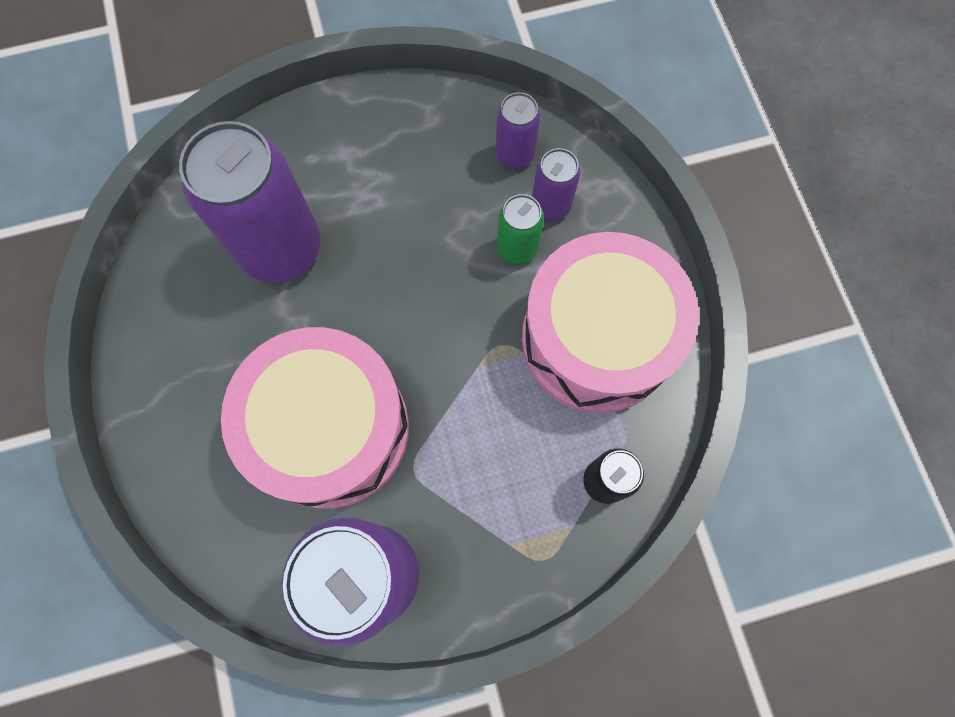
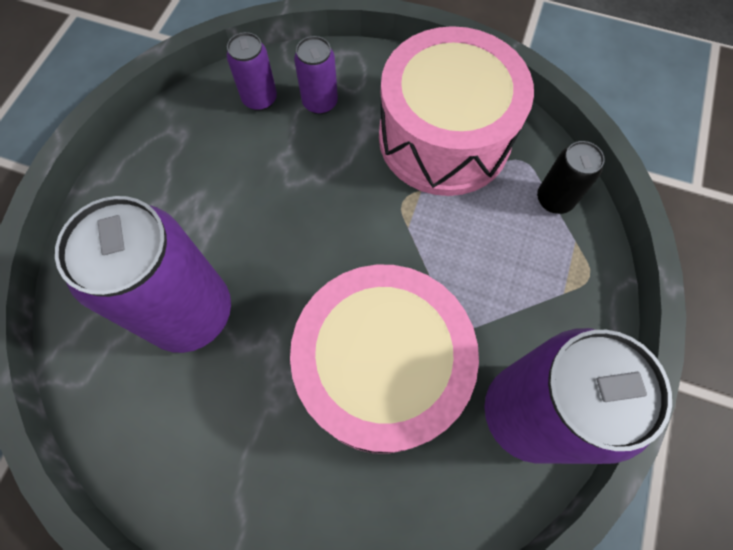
camera: 55 degrees left, 5 degrees down
(517, 248) = (335, 143): green can -> none

